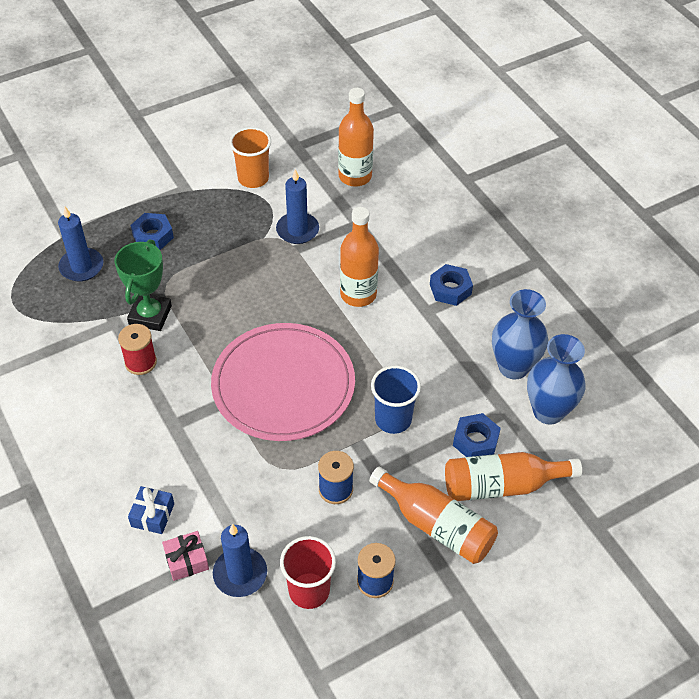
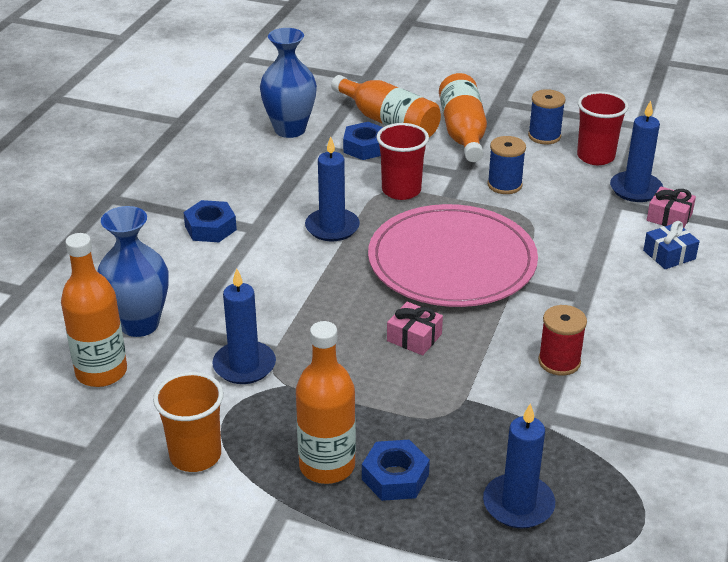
camera: 130 degrees left, 15 degrees down
(150, 315) = (500, 396): green trophy -> none
(237, 313) = (414, 337): none -> pink gift
(358, 294) = (286, 276): orange bottle -> orange bottle (327, 466)
(387, 349) = (332, 227): none -> blue candle
(393, 419) = (401, 190): blue cup -> red cup
(513, 367) = (264, 160): blue vase -> blue vase (139, 324)

